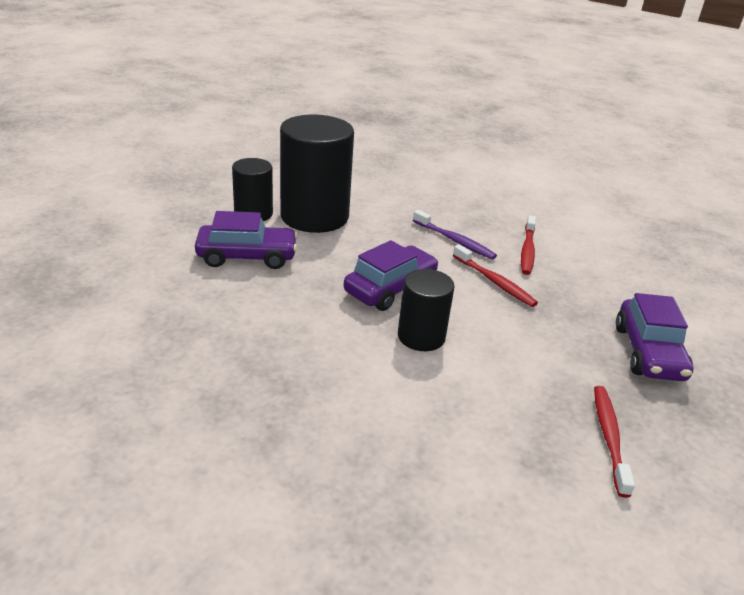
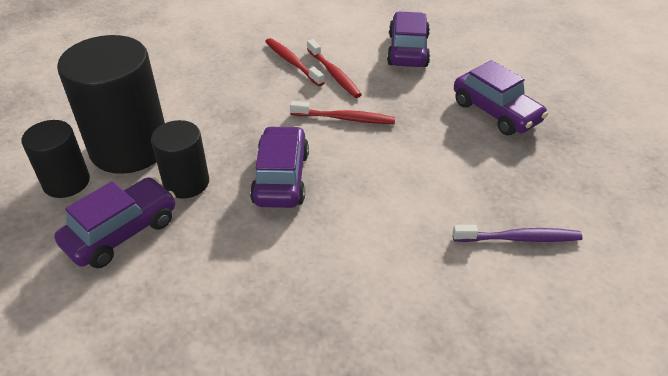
camera: 40 degrees left, 10 degrees up
(421, 336) = (354, 205): black cylinder -> black cylinder (186, 183)
(455, 240) = (274, 98): purple toothbrush -> purple toothbrush (519, 238)
(609, 437) = (546, 195): red toothbrush -> red toothbrush (292, 62)
(622, 268) = (407, 50): none -> purple car

